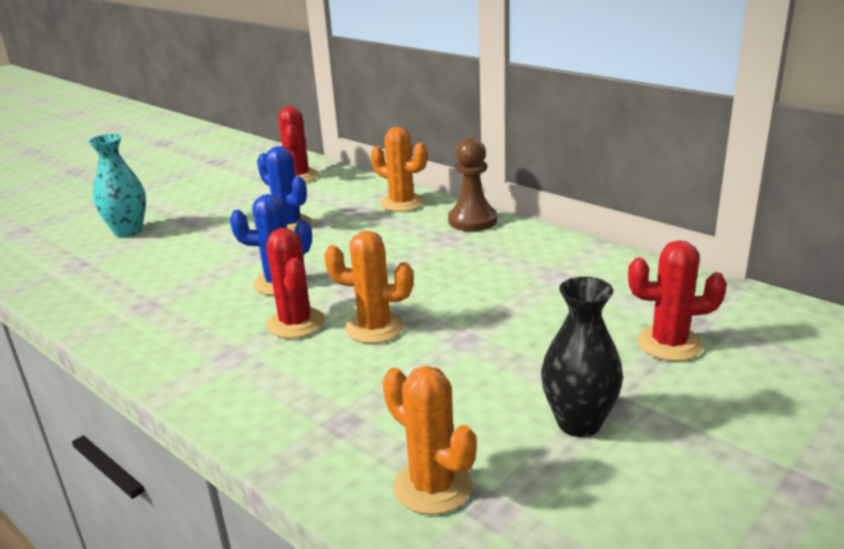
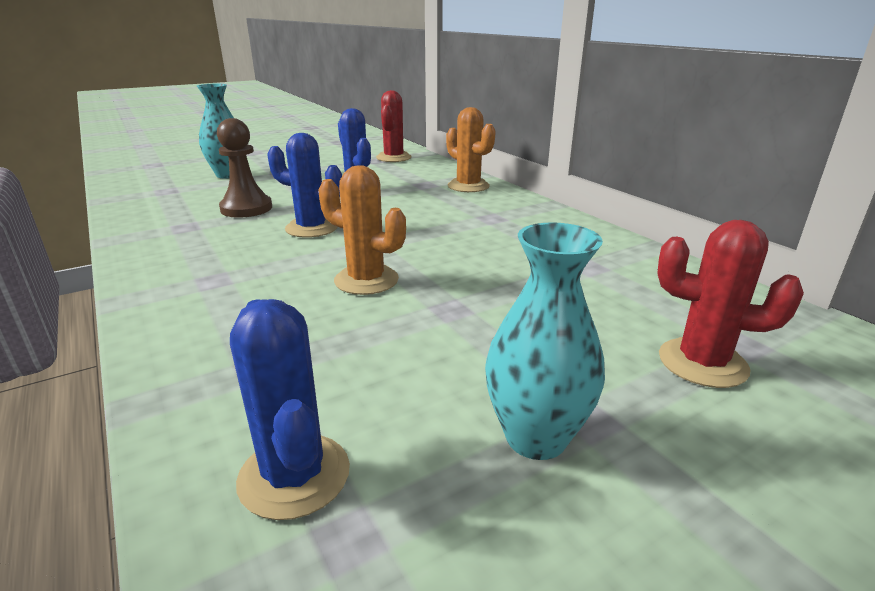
camera: 15 degrees right, 0 degrees up
(295, 323) = (296, 263): red cactus -> none
(432, 486) = (294, 475): orange cactus -> blue cactus
(472, 220) = (526, 207): brown pawn -> brown pawn (246, 208)
(579, 423) = (536, 437): black vase -> turquoise vase

